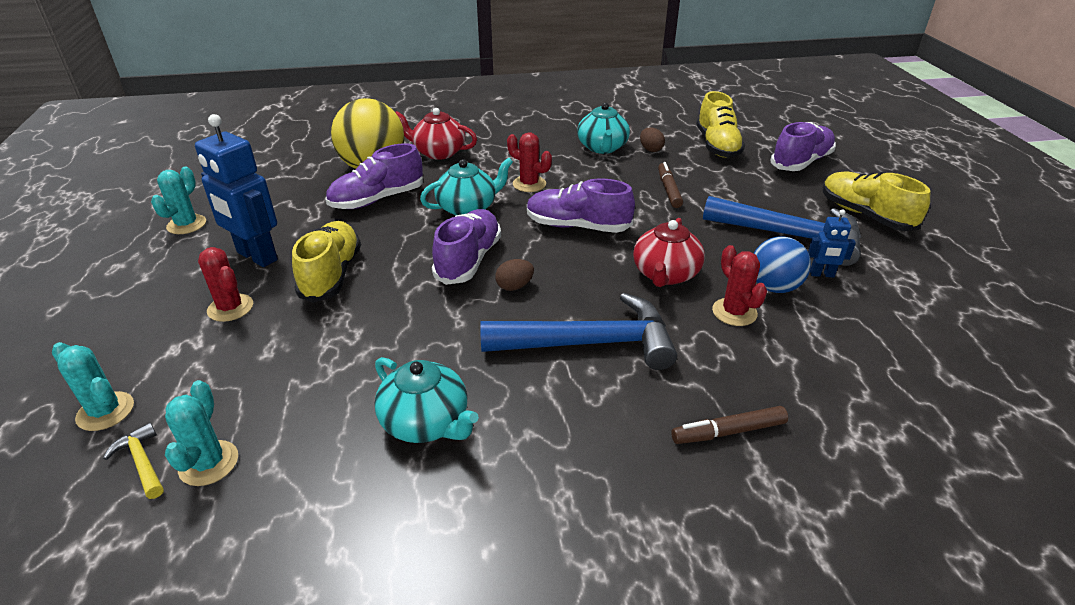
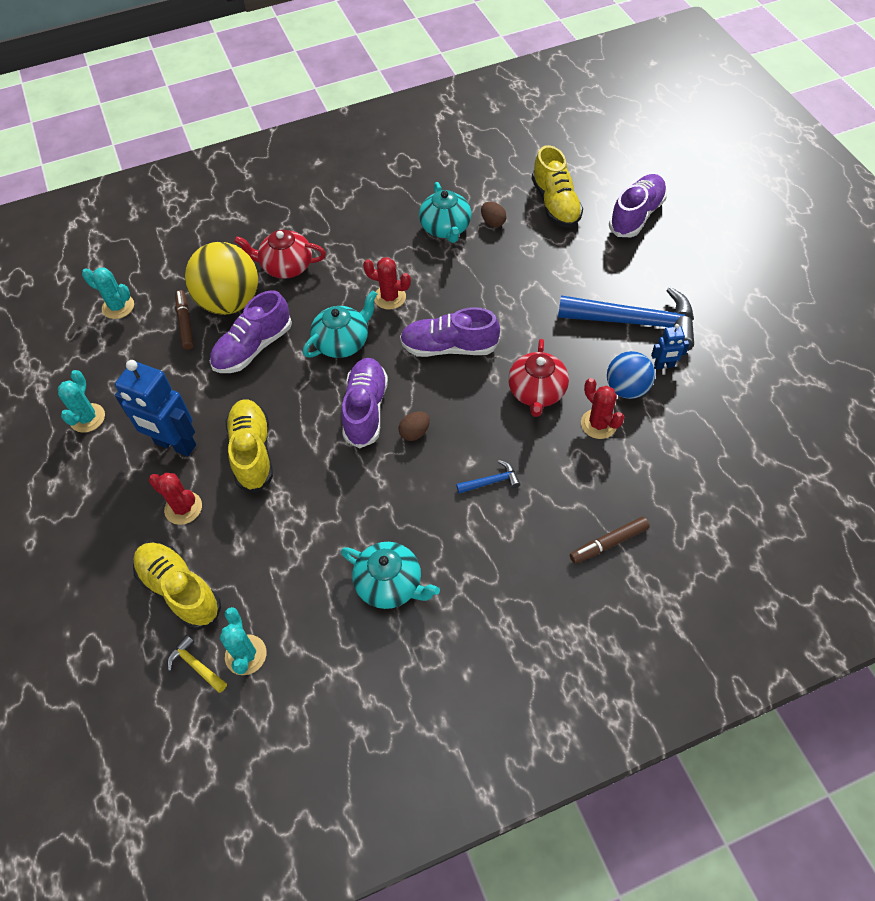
camera: 10 degrees left, 20 degrees up
(105, 411) = (141, 630): turquoise cactus -> turquoise cactus (118, 307)
(589, 343) = (491, 481): blue hammer -> blue hammer, size x0.41
(668, 190) = (520, 280): brown marker -> brown marker (185, 323)
(865, 215) = (697, 282): yellow shoe -> yellow shoe (180, 590)

